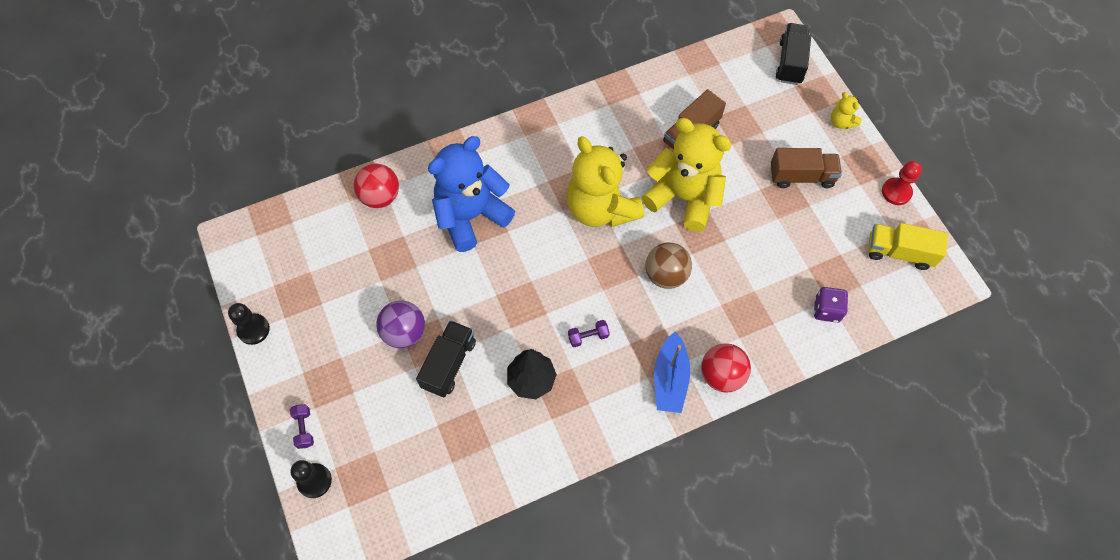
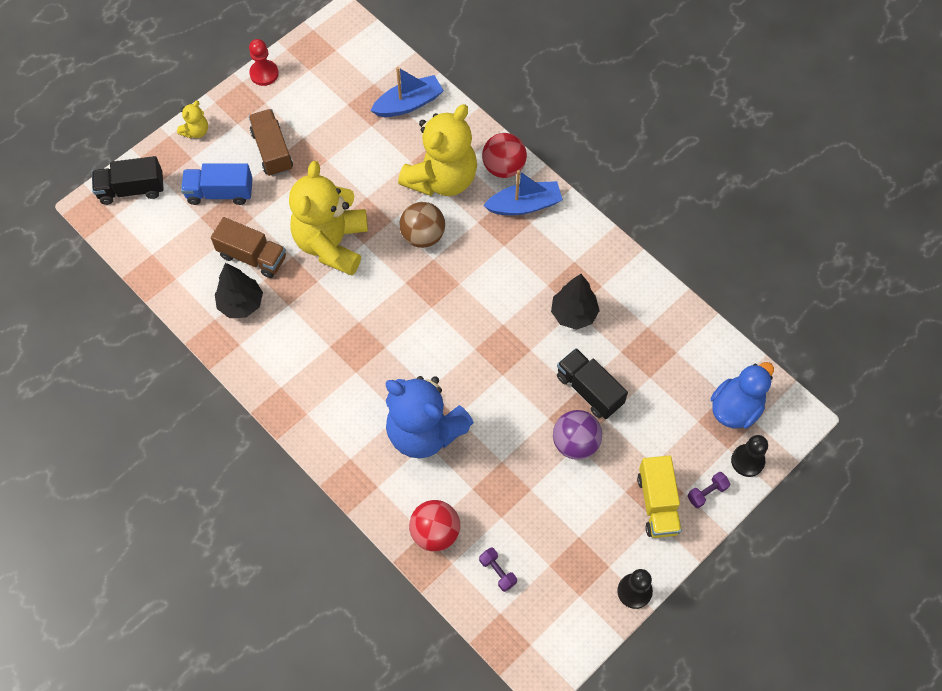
camera: 110 degrees left, 0 degrees up
(370, 494) = (736, 408): none -> blue duck
(449, 364) = (589, 390): black truck -> black truck turned 45 degrees clockwise
(588, 336) = (511, 281): purple dumbbell -> purple dumbbell (497, 572)
(601, 208) = (371, 312): yellow teddy bear -> yellow teddy bear (442, 178)
(646, 114) = (241, 304): none -> black tree
(767, 125) = (220, 193): none -> blue truck
(826, 310) = (408, 104): purple dice -> blue boat
(899, 252) = (329, 61): yellow truck -> yellow truck (657, 503)

